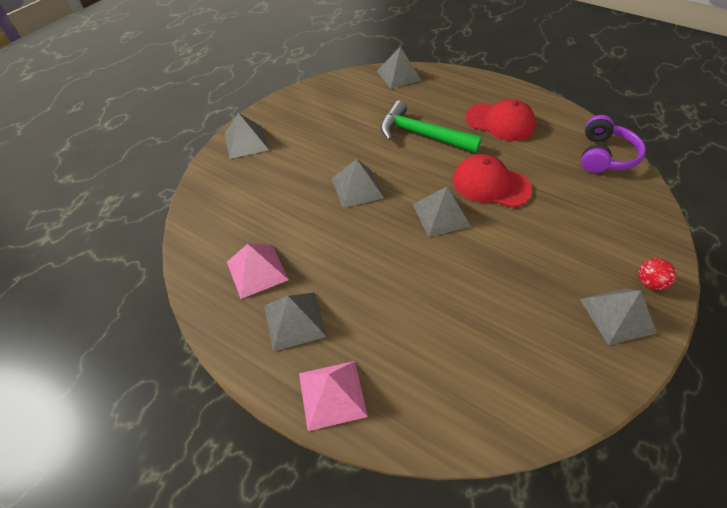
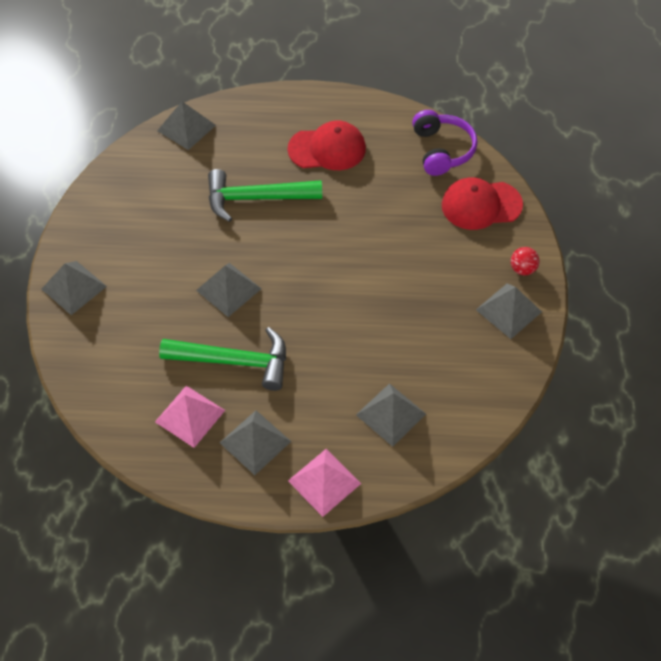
camera: 30 degrees left, 5 degrees up
(324, 243) = (234, 361): none -> green hammer
(441, 215) = (324, 282): grey pyramid -> grey pyramid (391, 414)
(490, 184) = (353, 229): red cap -> red cap (481, 205)

